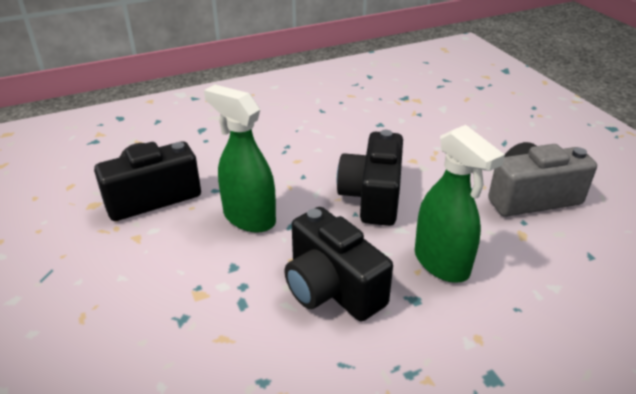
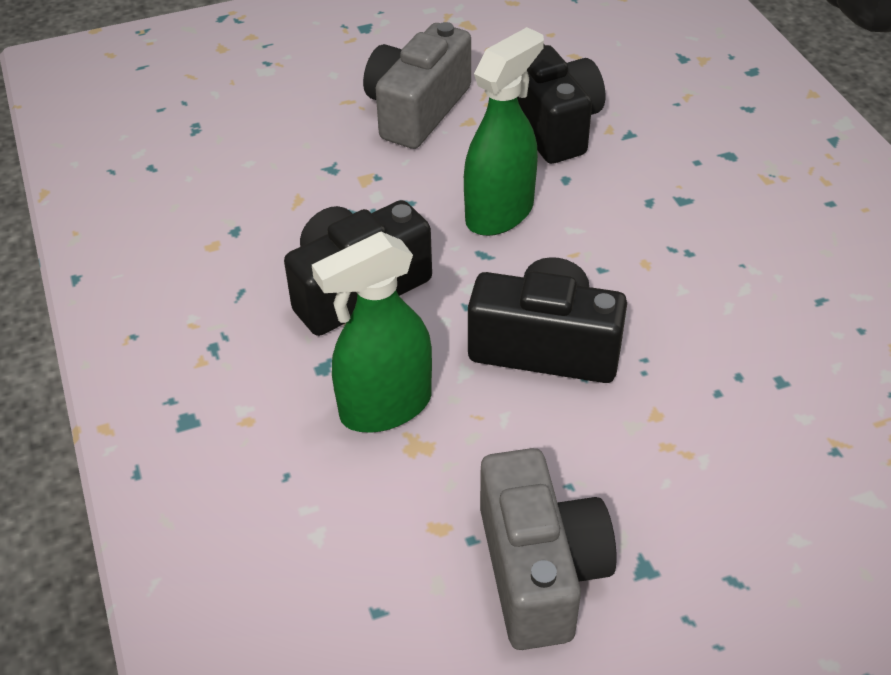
camera: 95 degrees right, 10 degrees up
(112, 268) = (417, 110): none -> grey camera

